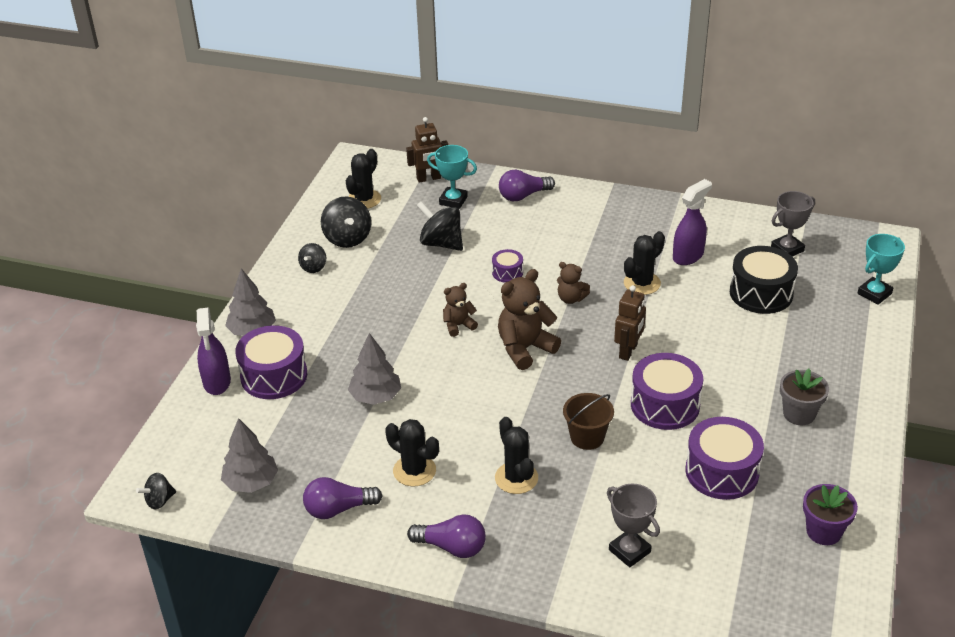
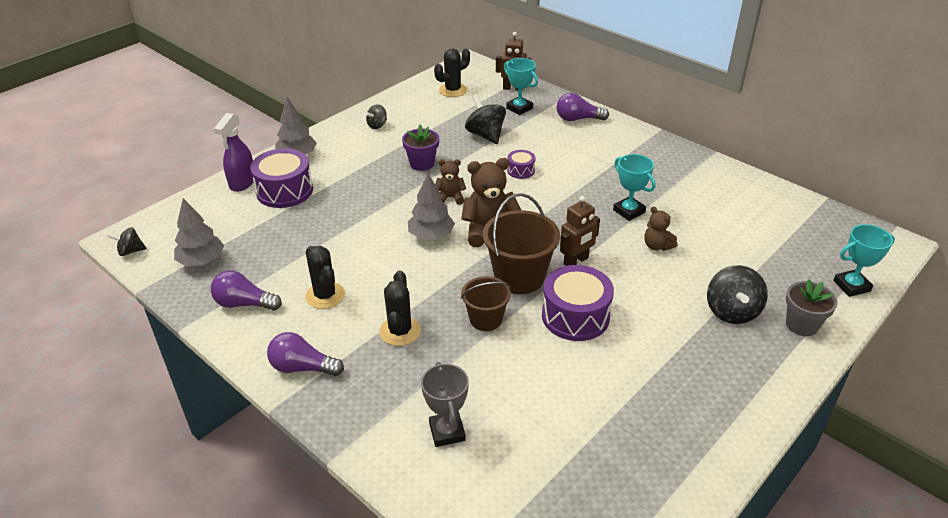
camera: 25 degrees right, 0 degrees up
(347, 238) = (418, 113): black spinning top -> black spinning top (731, 311)
(376, 397) = (344, 229): grey tree -> grey tree (431, 235)
(452, 547) = (302, 368): purple light bulb -> purple light bulb turned 150 degrees clockwise
(571, 299) = (558, 205): brown teddy bear -> brown teddy bear (657, 246)
(588, 385) = (519, 277): none -> brown bucket
(642, 283) = (629, 211): black cactus -> turquoise trophy
(688, 256) = (687, 202): purple spray bottle -> none
(722, 472) = (585, 394): purple drum -> none
(761, 293) = (735, 251): black drum -> none
(787, 249) = (786, 222): grey trophy -> none
(799, 414) = (699, 368): grey flower pot -> grey flower pot (801, 325)
(823, 532) = (647, 490): purple flower pot -> purple flower pot (422, 163)

